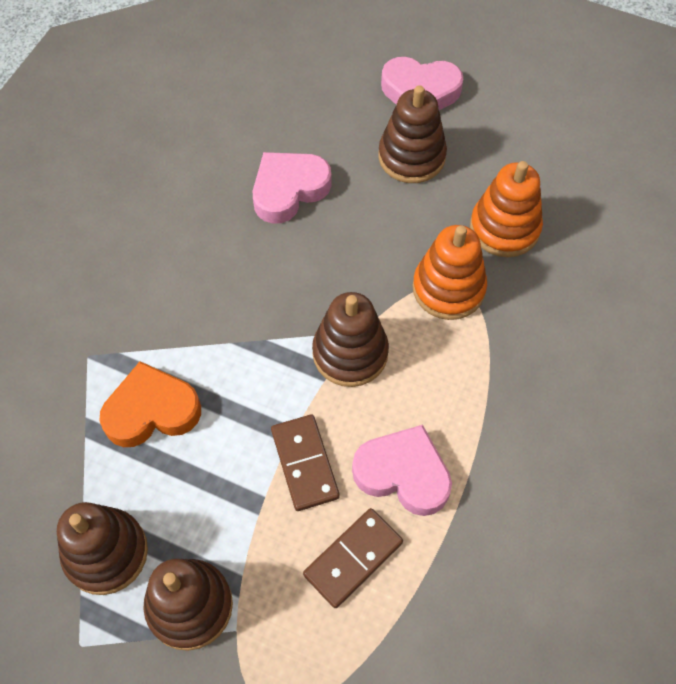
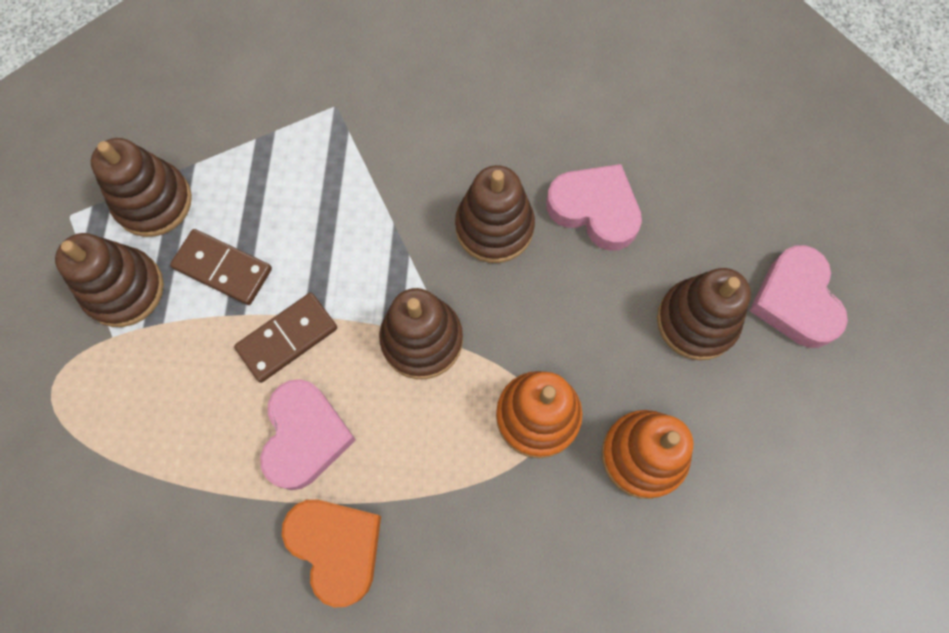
camera: 70 degrees right, 10 degrees up
(152, 411) = (298, 182): orange heart -> orange heart (337, 547)
(271, 266) = (494, 227): none -> brown stacking toy
(353, 558) = (205, 417): brown domino -> brown domino (223, 268)

